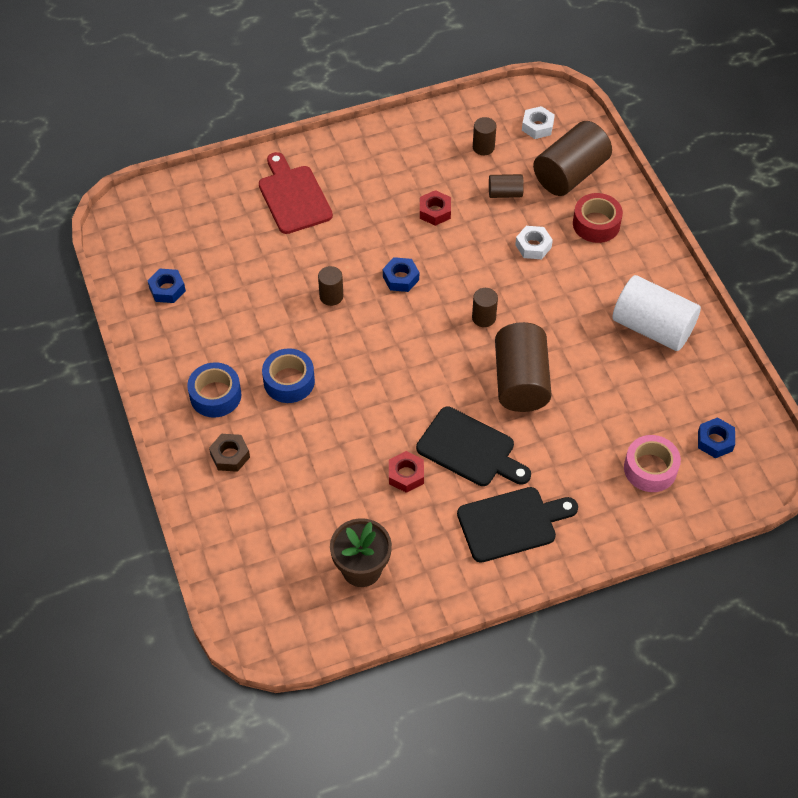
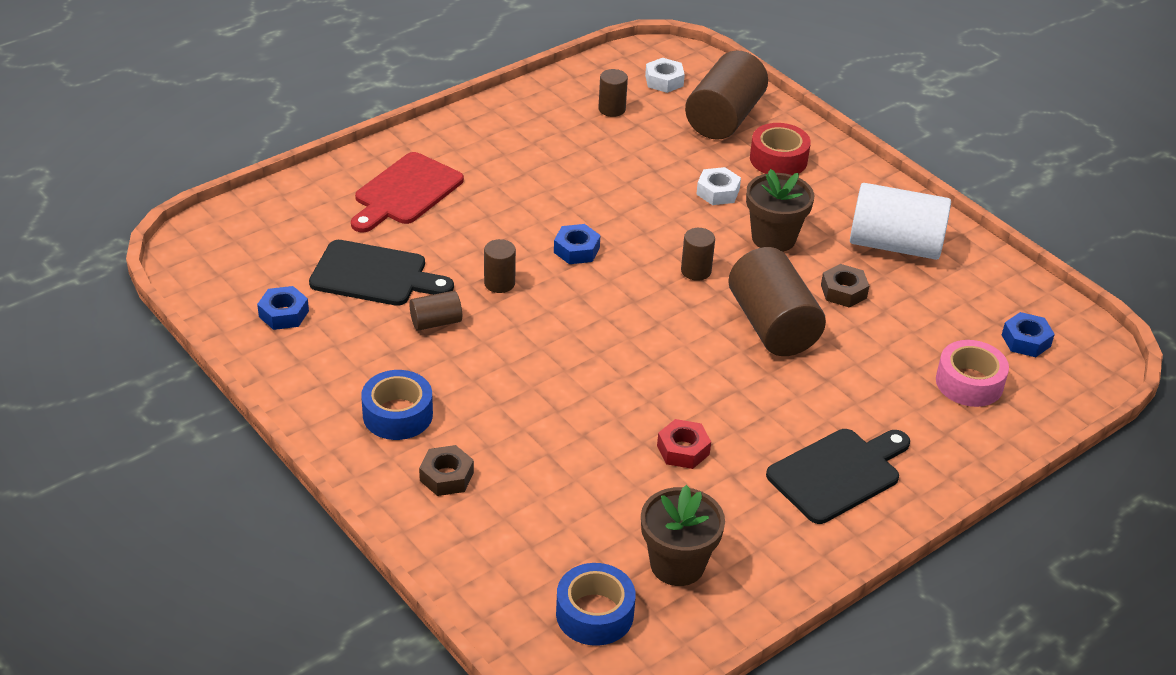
camera: 20 degrees left, 15 degrees down
(289, 381) = (487, 381): blue tape -> blue tape (594, 614)
(293, 196) = (405, 192): red cutting board -> red cutting board turned 105 degrees counterclockwise
(435, 211) = (585, 178): red nut -> none
(470, 449) = (748, 407): black cutting board -> black cutting board (374, 275)
(505, 193) = (659, 148): brown cylinder -> brown cylinder (436, 322)
(558, 300) = (773, 238): none -> brown flower pot
(590, 362) = (843, 291): none -> brown nut

